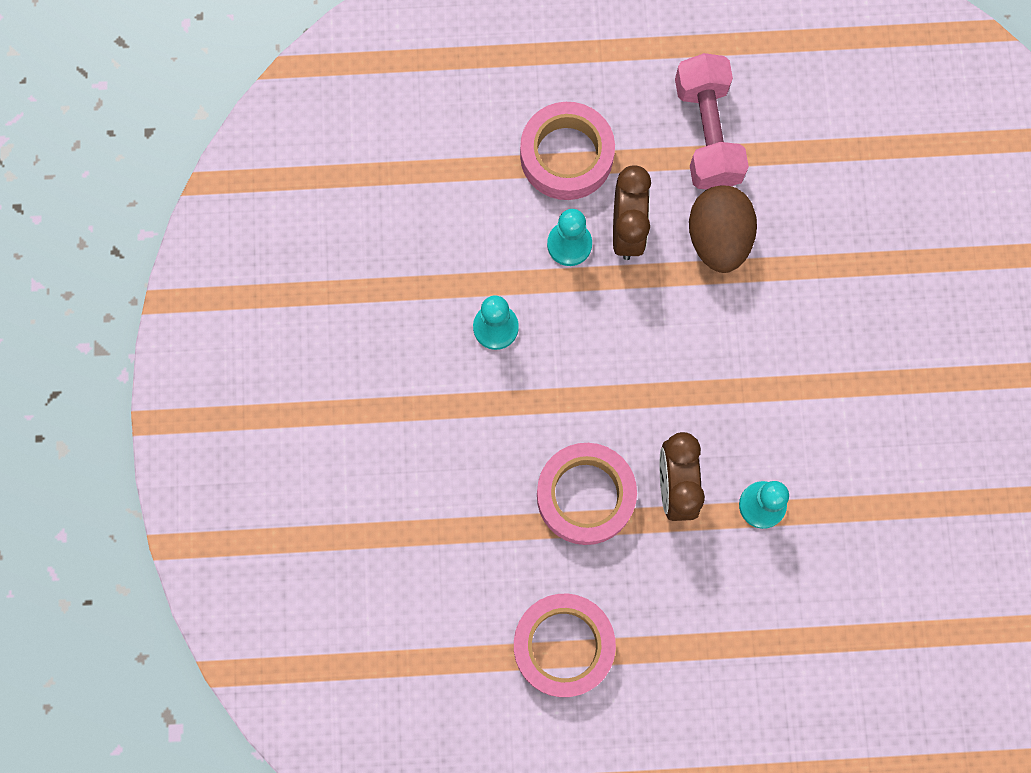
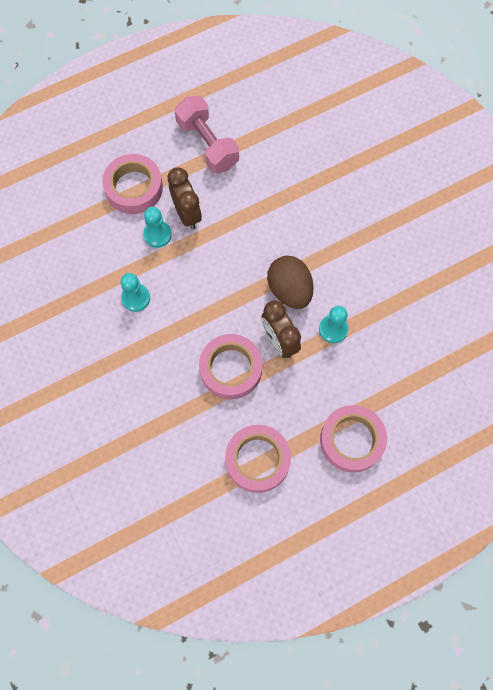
camera: 25 degrees left, 5 degrees down
(711, 681) = (351, 440): none -> pink tape
(718, 239) = (240, 197): brown egg -> brown egg (289, 290)

